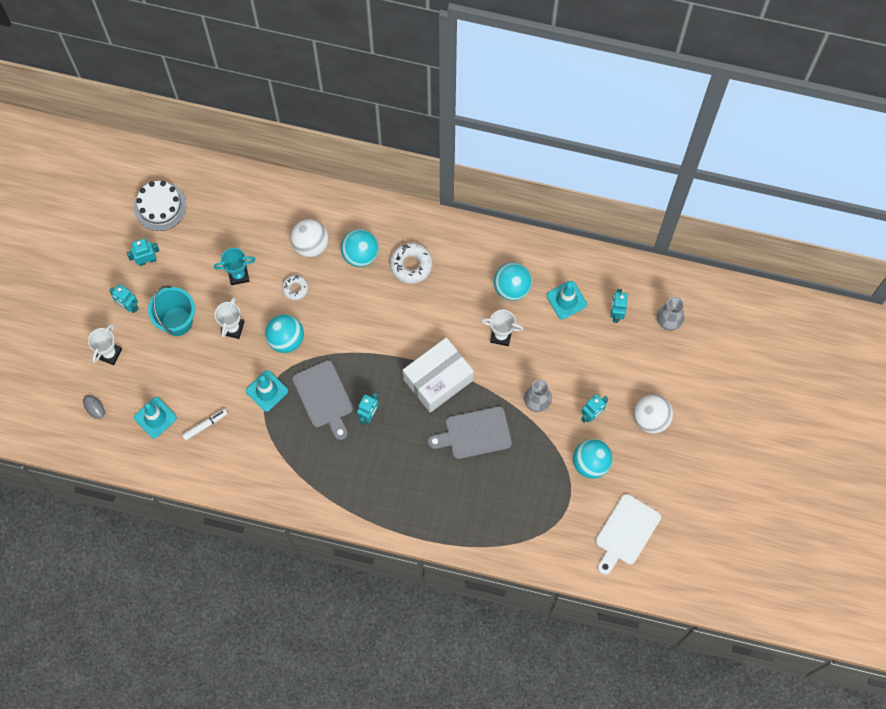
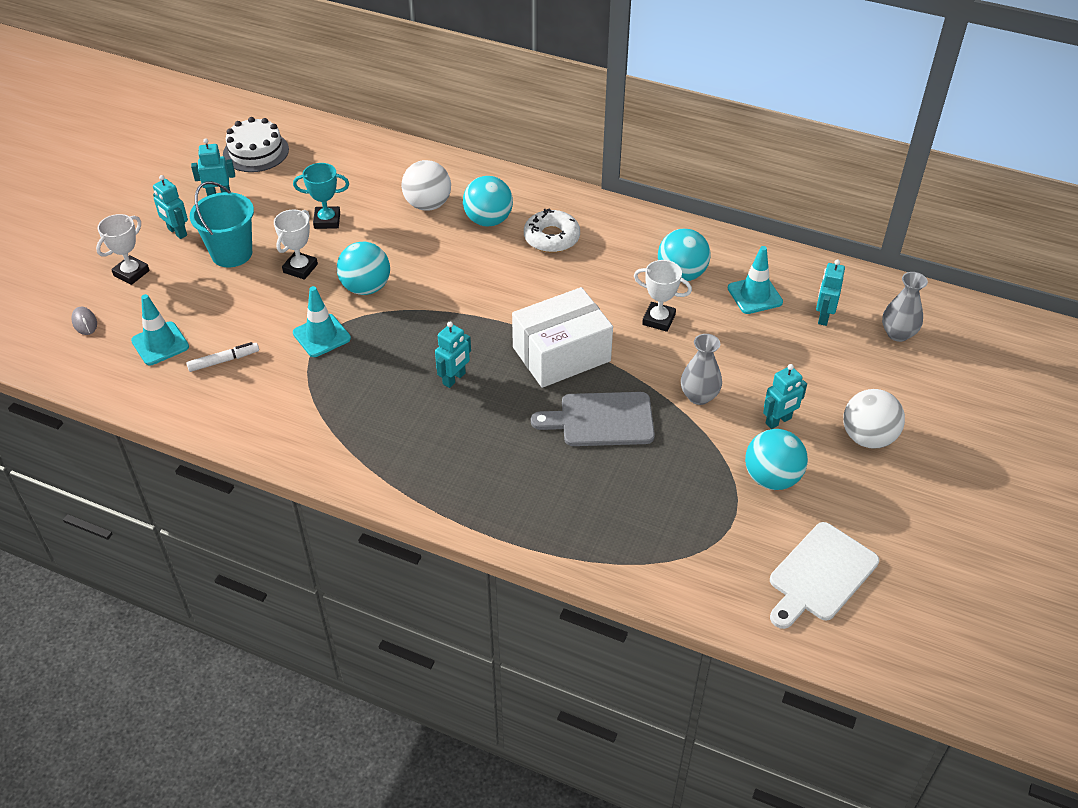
camera: 10 degrees right, 25 degrees down
(295, 288) = (394, 241): white donut -> none
(324, 397) = (397, 352): grey cutting board -> none

